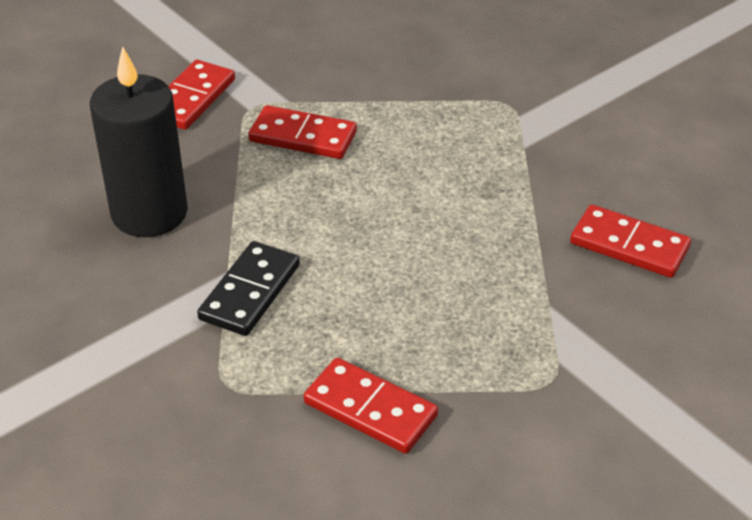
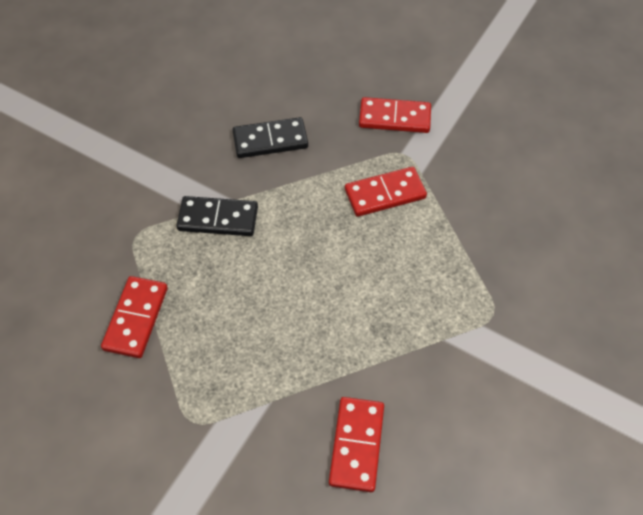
camera: 70 degrees right, 15 degrees up
(149, 213) = (270, 140): black candle -> black domino
(303, 137) = (385, 194): red domino -> red domino turned 75 degrees clockwise

